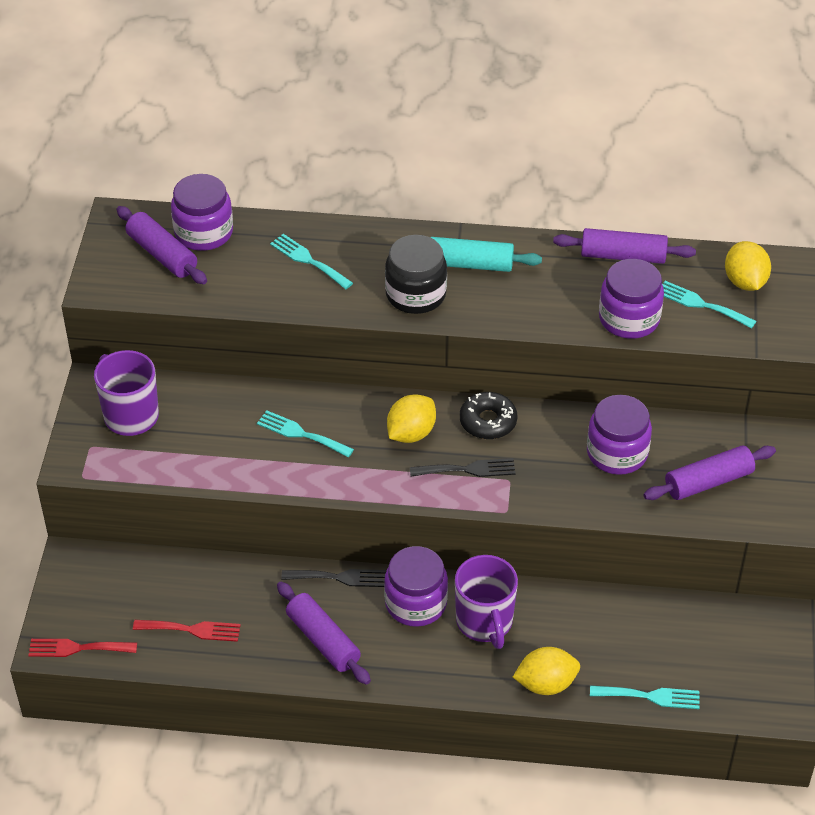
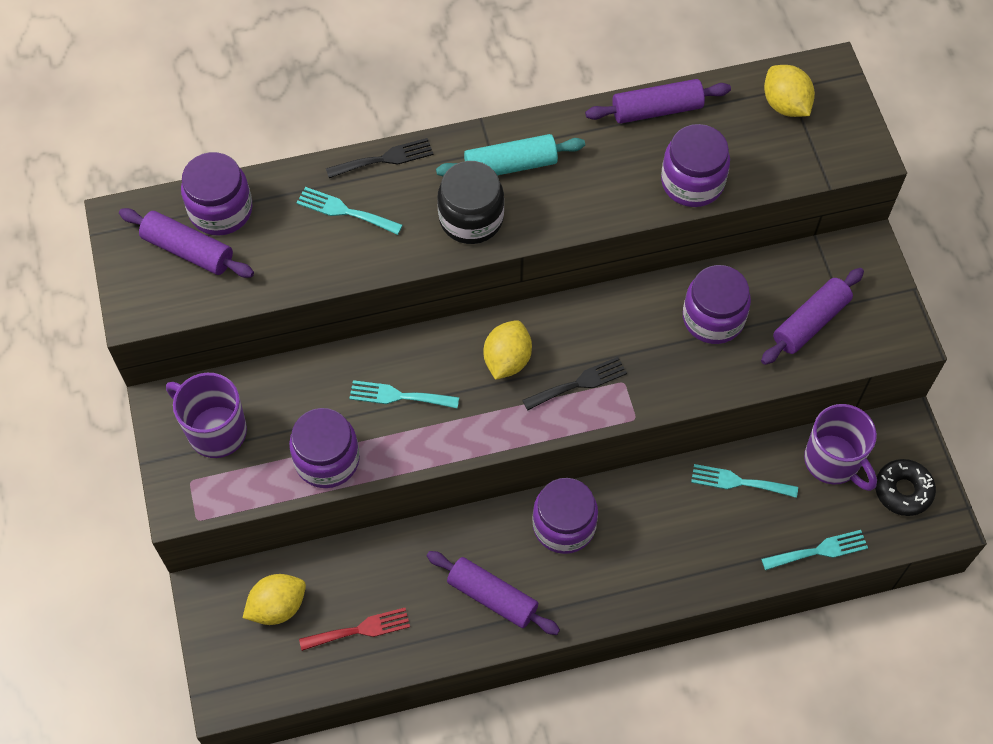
camera: 20 degrees left, 15 degrees up
(77, 648) = (255, 690): red fork -> none
(215, 464) = (327, 459): none -> purple jar
(339, 577) = (479, 522): black fork -> black fork (384, 159)
(484, 622) = (637, 524): purple mug -> purple mug (833, 461)
(488, 421) = (576, 322): black donut -> black donut (903, 490)
(546, 684) = (719, 571): yellow lemon -> yellow lemon (277, 606)
(701, 304) = (754, 144): turquoise fork -> turquoise fork (738, 482)

